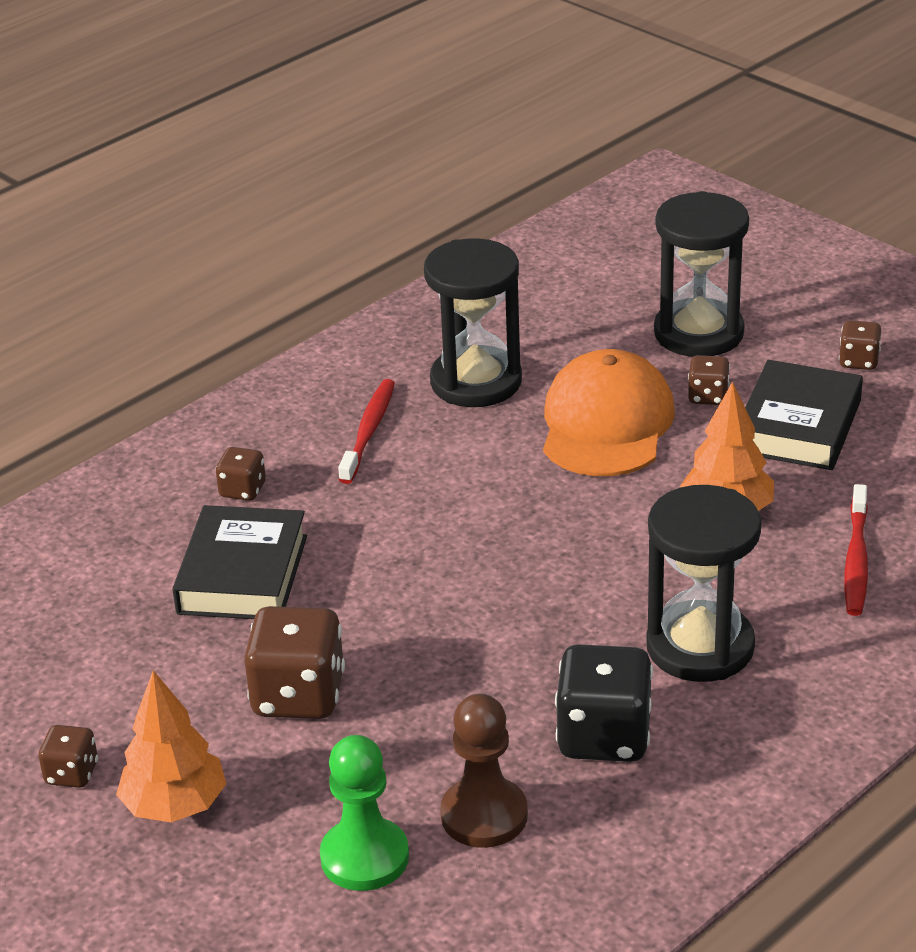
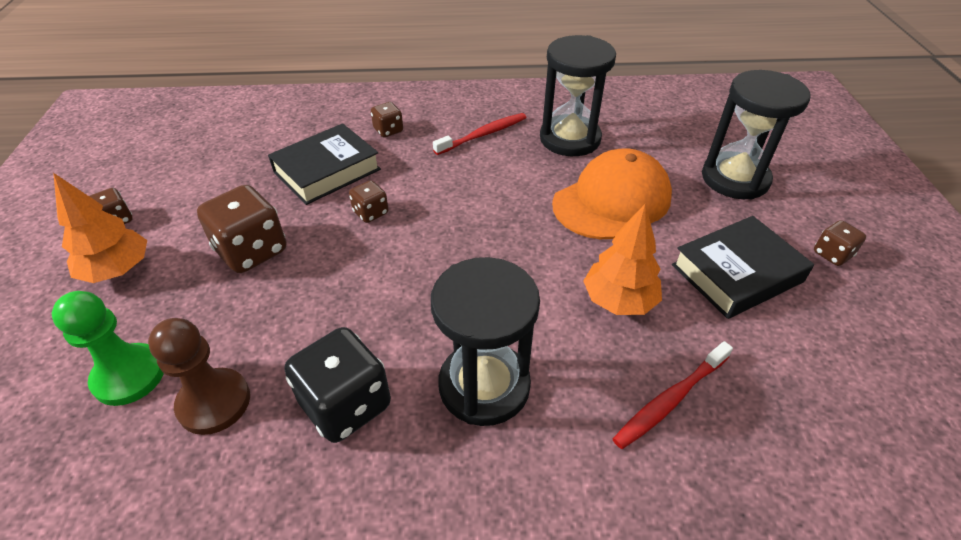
camera: 40 degrees right, 10 degrees up
(708, 396) = (695, 219): brown dice -> brown dice (371, 213)

